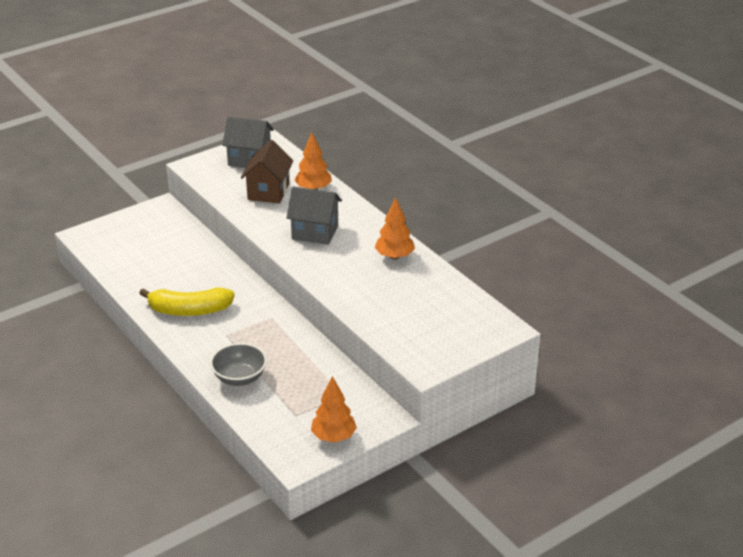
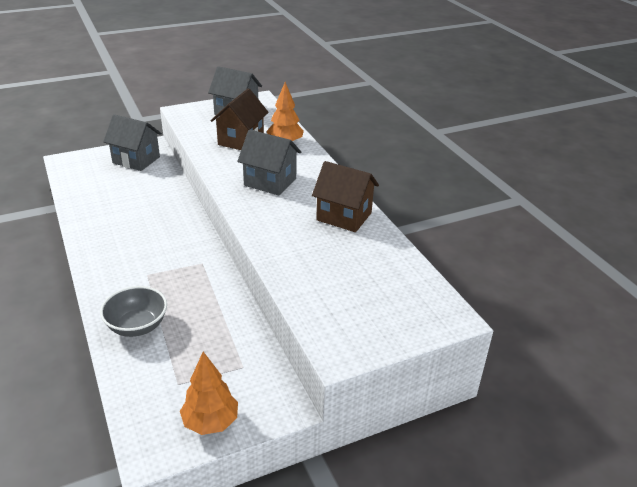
camera: 10 degrees right, 0 degrees up
(156, 224) = (136, 160): none -> grey house
(189, 310) = (123, 243): yellow banana -> none
(394, 256) = (344, 216): orange tree -> brown house

